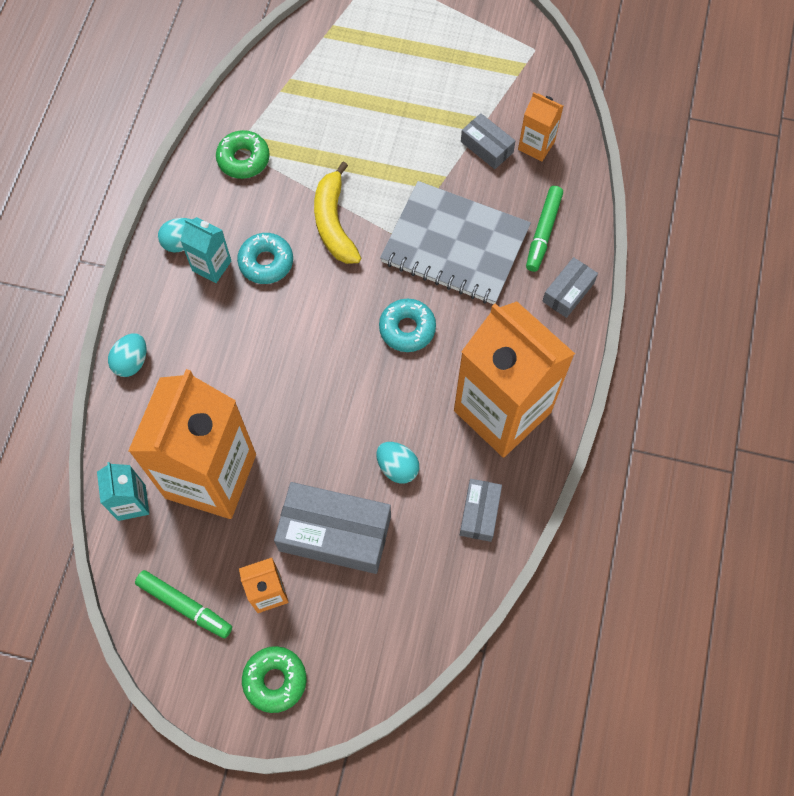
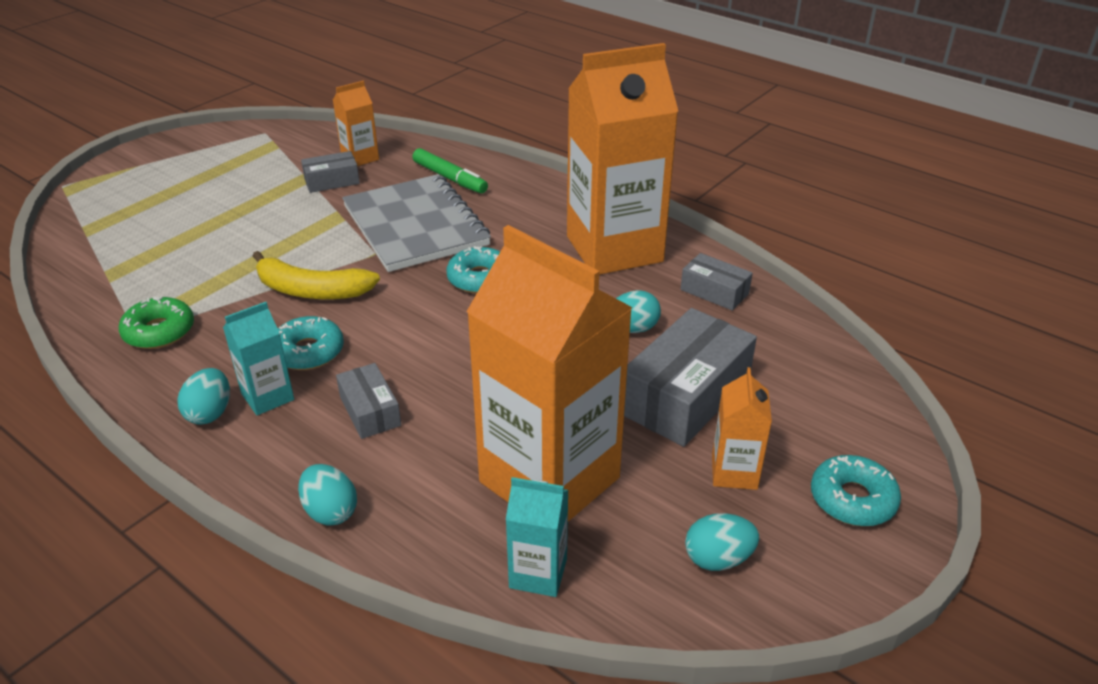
camera: 65 degrees left, 30 degrees down
(185, 605) = (718, 559): green marker -> turquoise egg
(275, 680) = (852, 499): green donut -> turquoise donut
(455, 245) = (415, 226): grey notebook -> grey notebook turned 75 degrees counterclockwise
(568, 292) = (521, 183): grey box -> grey box (370, 411)

